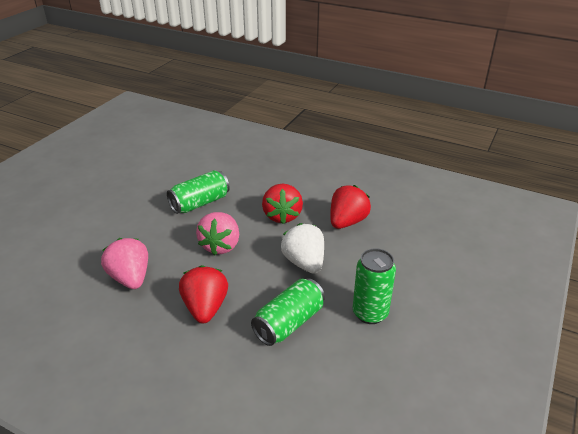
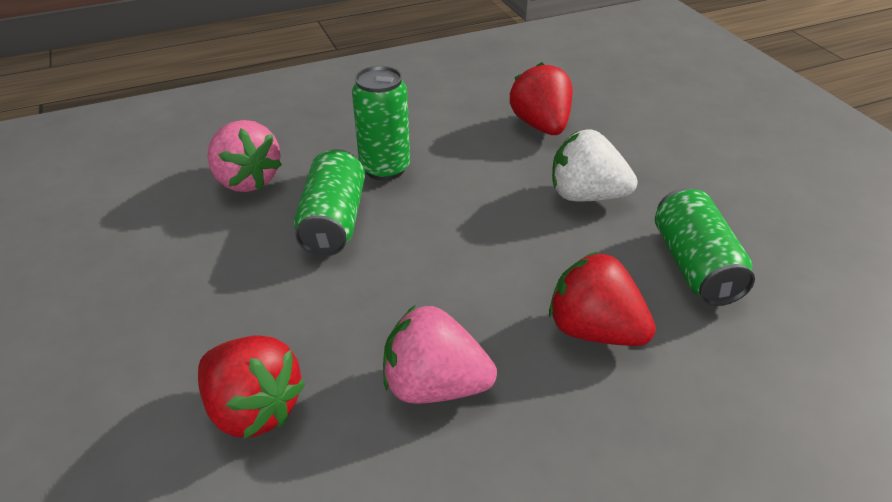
camera: 50 degrees left, 5 degrees up
(221, 246) = (465, 249): pink strawberry -> pink strawberry (247, 180)
(282, 216) = (465, 165): red strawberry -> red strawberry (254, 408)
(370, 313) = (729, 195): green can -> green can (385, 168)

